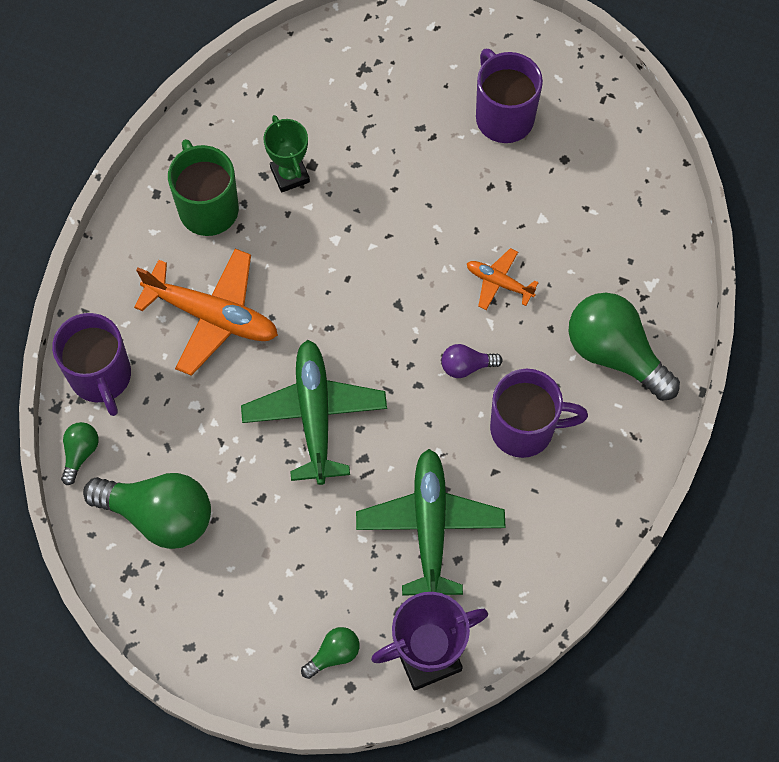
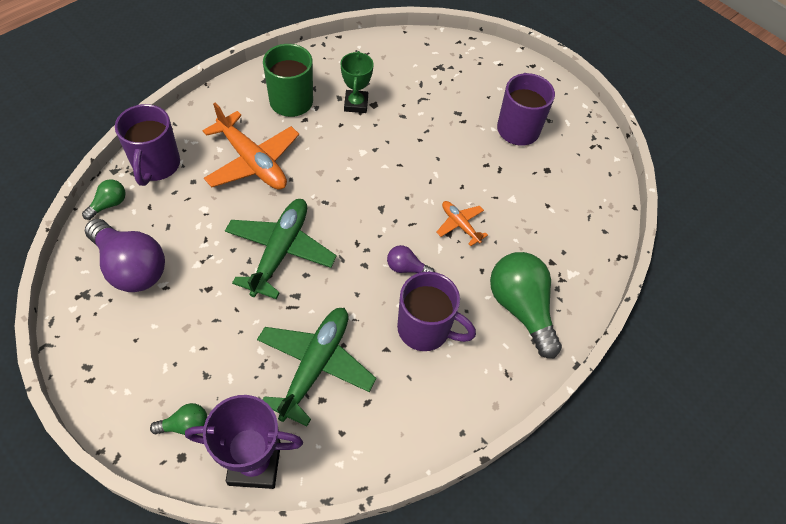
camera: 20 degrees right, 10 degrees down
(159, 515) = (131, 267): green light bulb -> purple light bulb

